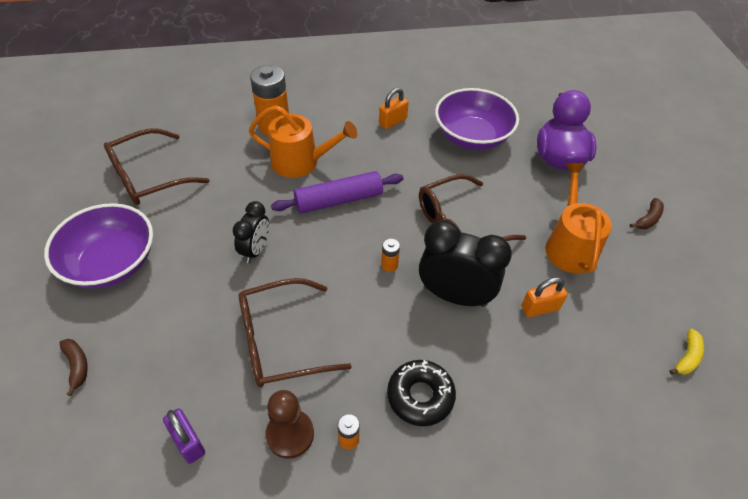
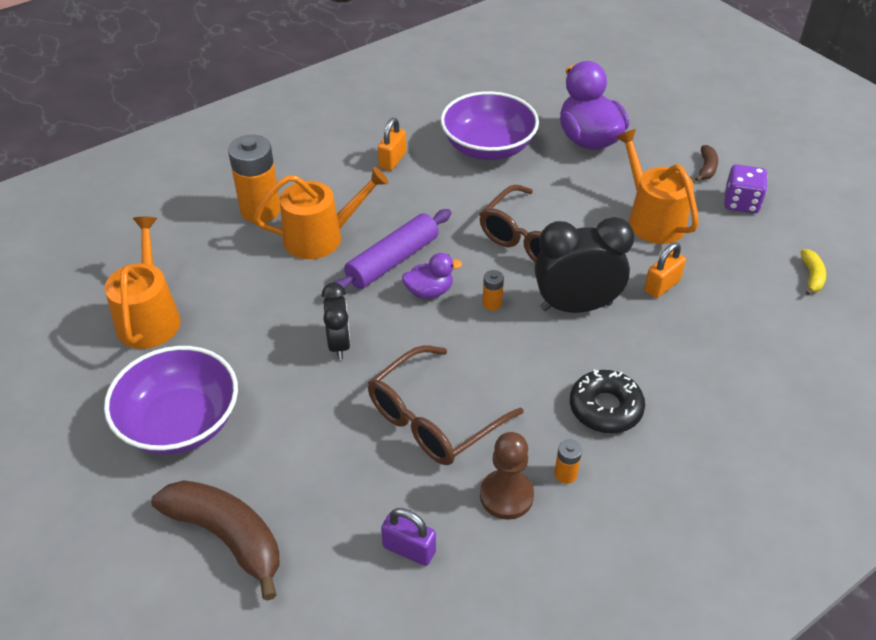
camera: 25 degrees left, 5 degrees down
(77, 366) = (227, 537): brown banana -> brown banana, size x2.14
(148, 177) = (149, 317): brown glasses -> orange watering can
(349, 235) = (429, 291): none -> purple duck
(661, 262) = (741, 203): none -> purple dice

